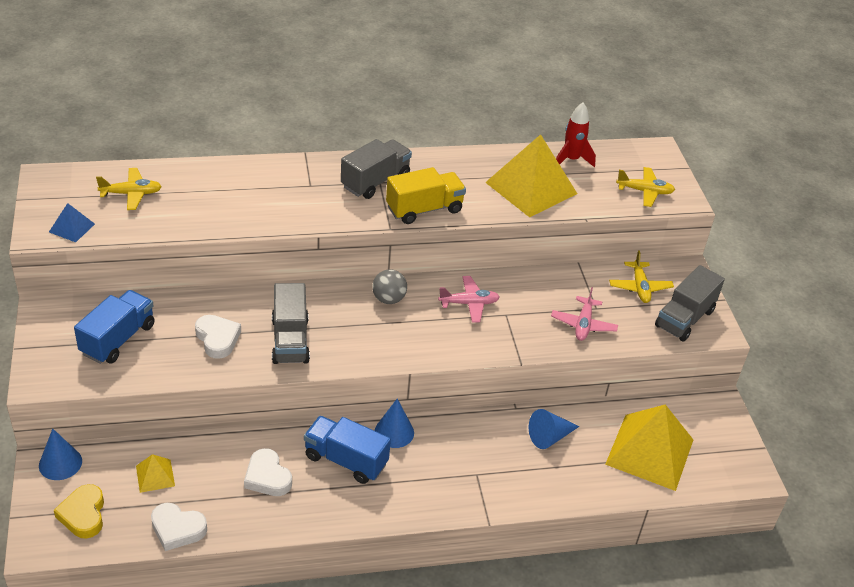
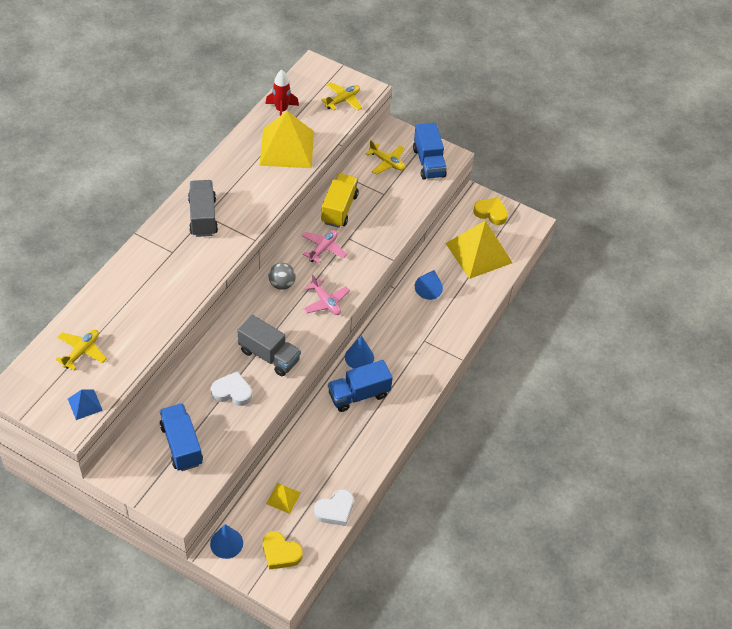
camera: 50 degrees left, 10 degrees up
(267, 477) = (336, 441): white heart -> none
(424, 209) = (254, 211): yellow truck -> yellow truck (339, 209)
(583, 324) = (390, 209): pink plane -> pink plane (326, 302)
(684, 318) = (428, 162): grey truck -> blue truck
(716, 430) = (491, 213): none -> yellow heart

